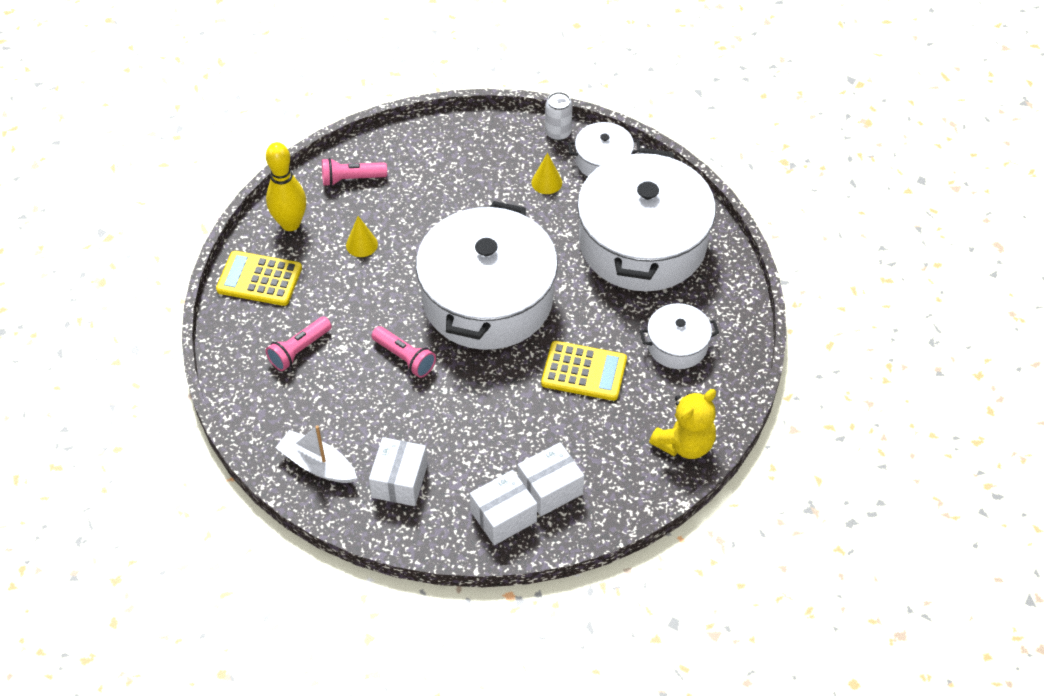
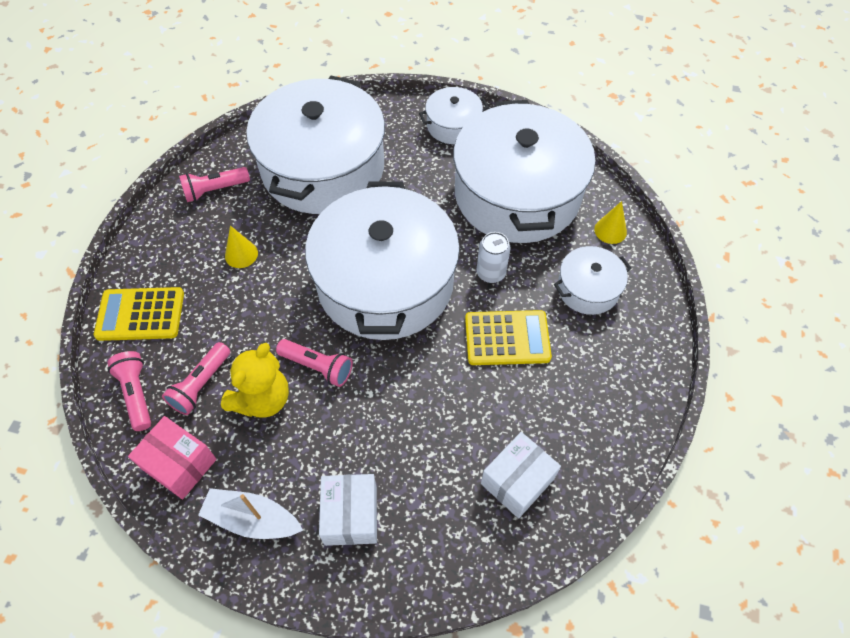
camera: 15 degrees left, 5 degrees up
(243, 345) = (136, 394): none -> pink flashlight
(267, 409) = (179, 464): none -> pink box
(290, 224) = (162, 248): yellow bowling pin -> none
(460, 178) = (323, 168): none -> white pot
(503, 516) = (478, 529): white box -> none
(546, 182) = (407, 155): yellow cone -> yellow cone (610, 230)
(558, 133) = (402, 108): white can -> white can (490, 273)
(684, 444) = (636, 393): yellow teddy bear -> yellow teddy bear (262, 399)

